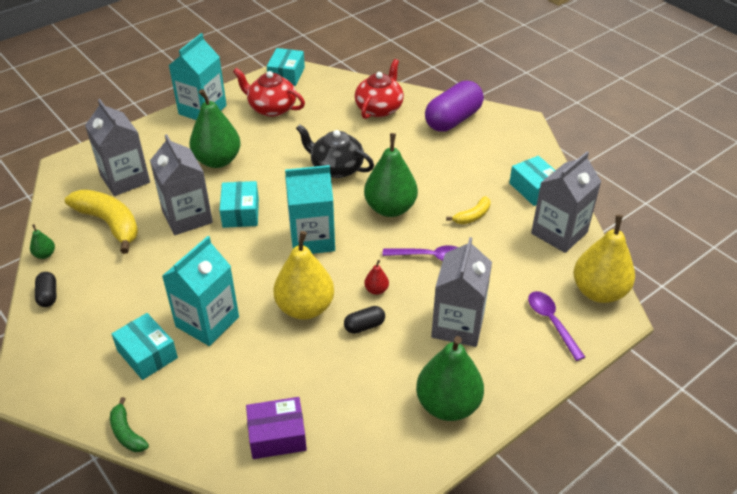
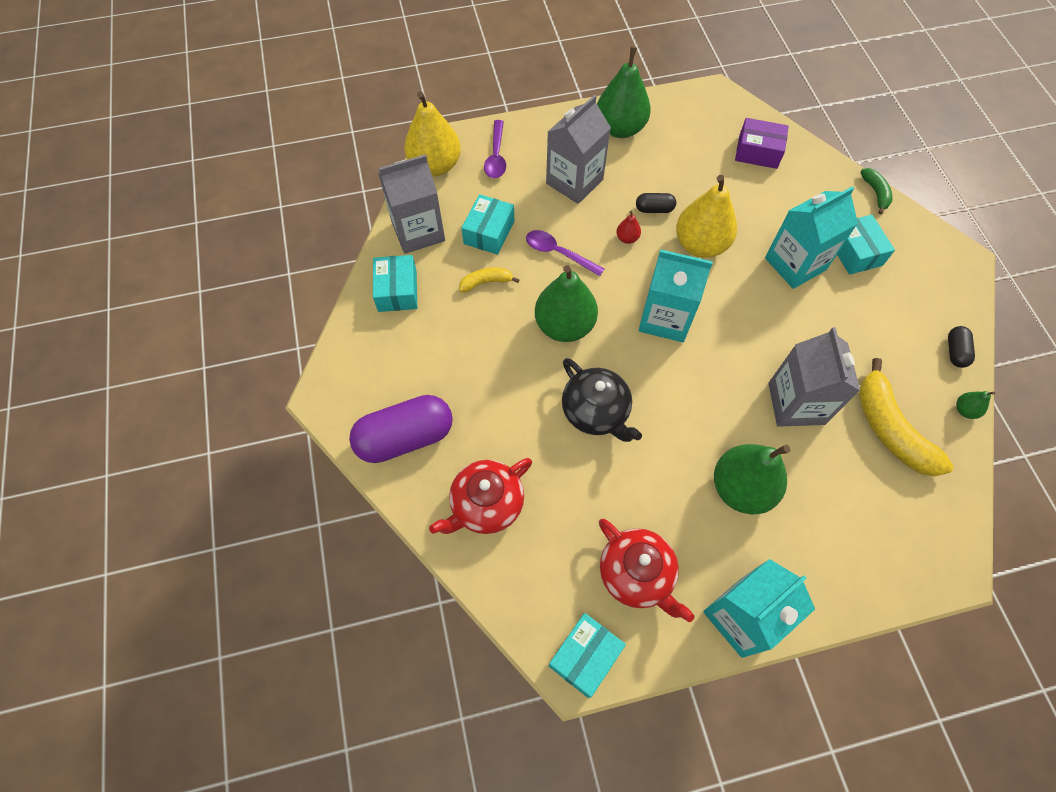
camera: 155 degrees left, 20 degrees up
(125, 179) = (869, 502): grey carton -> none
(240, 212) = (732, 385): turquoise box -> turquoise box (489, 232)

